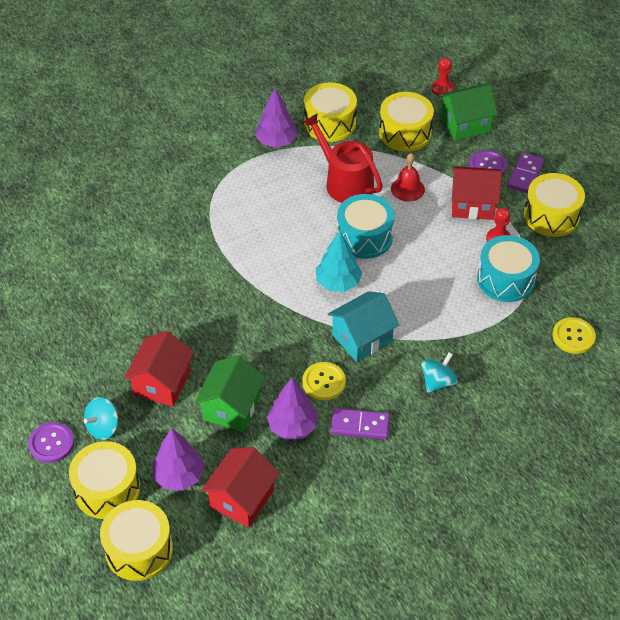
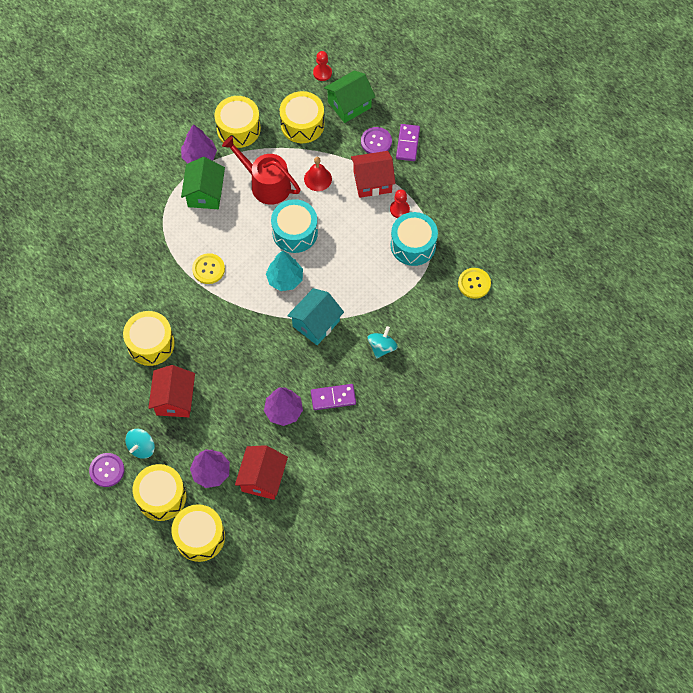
camera: 15 degrees left, 15 degrees up
(231, 407) = (233, 407): green house -> green house (205, 193)
(324, 382) = (297, 368): yellow button -> yellow button (208, 269)
(551, 216) = (436, 178): yellow drum -> yellow drum (151, 344)

